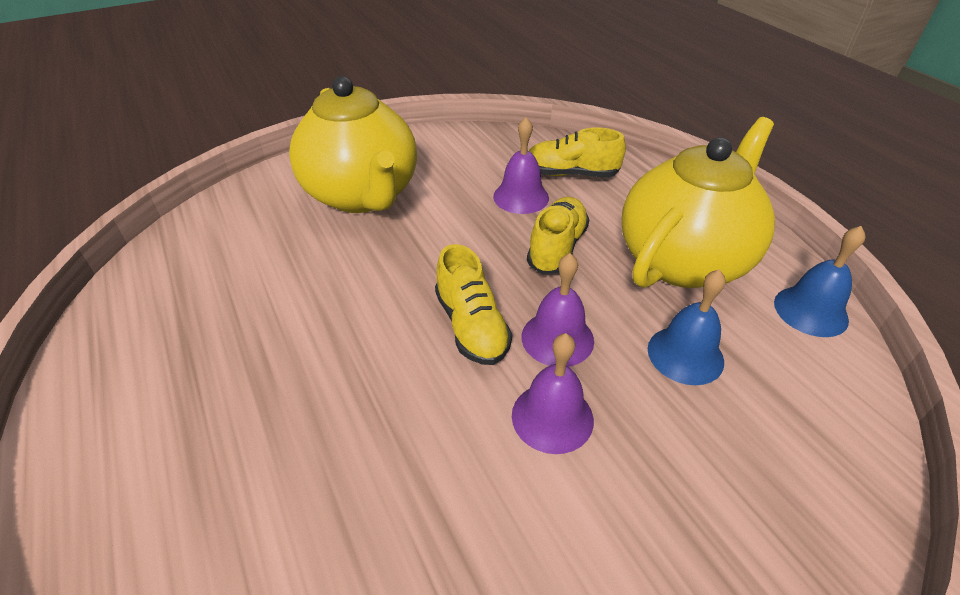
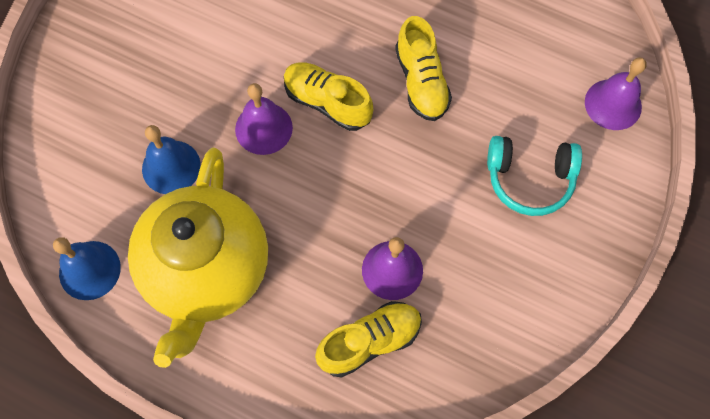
camera: 145 degrees right, 25 degrees up
(362, 195) = (529, 179): yellow teapot -> turquoise headphones
(552, 417) = (234, 70): purple bell -> purple bell (613, 104)
(557, 248) = (317, 219): yellow shoe -> yellow shoe (421, 82)

